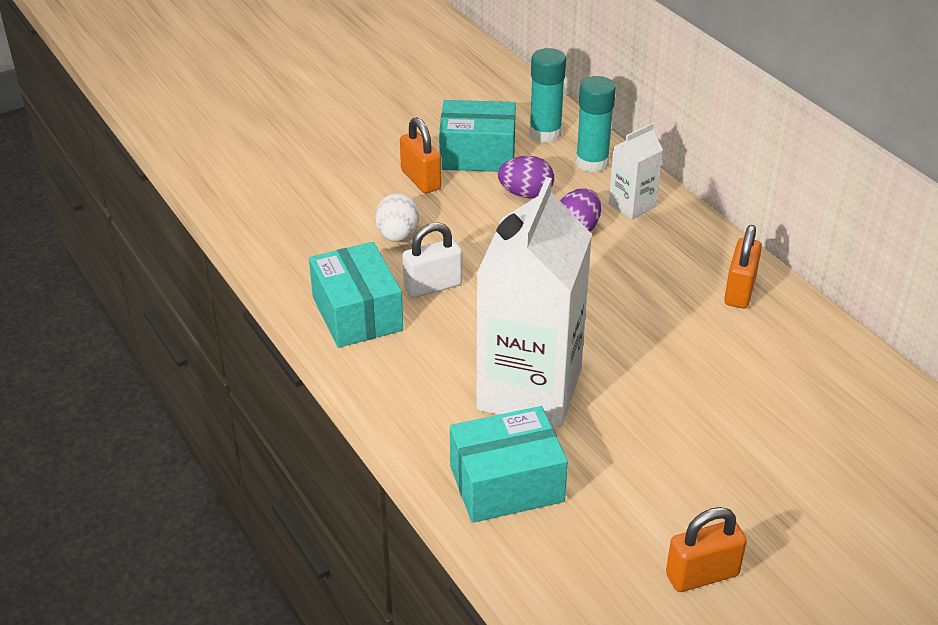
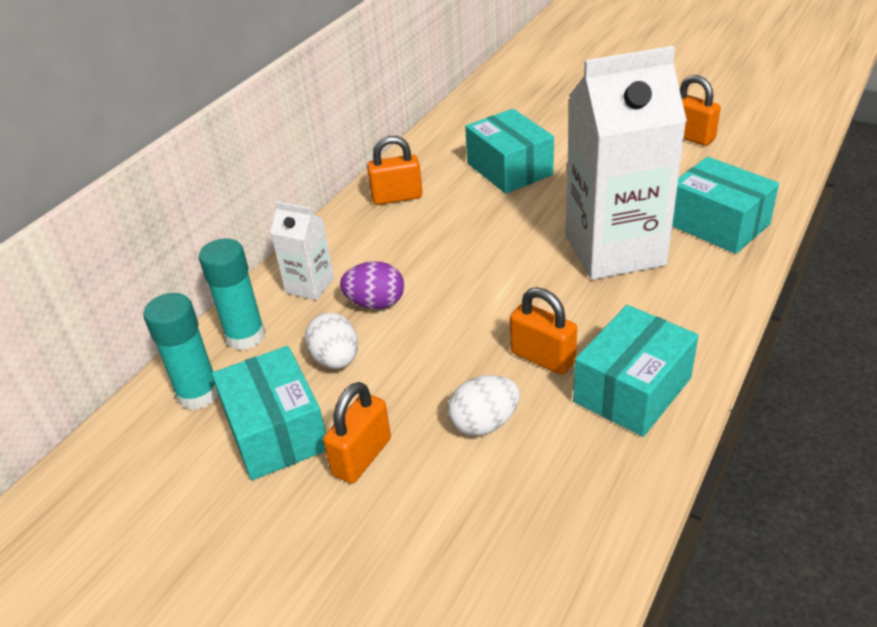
camera: 115 degrees left, 0 degrees up
(433, 286) = (542, 358): white padlock -> orange padlock
(526, 194) = (336, 360): purple egg -> white egg
(738, 386) = (509, 169): none -> turquoise box

